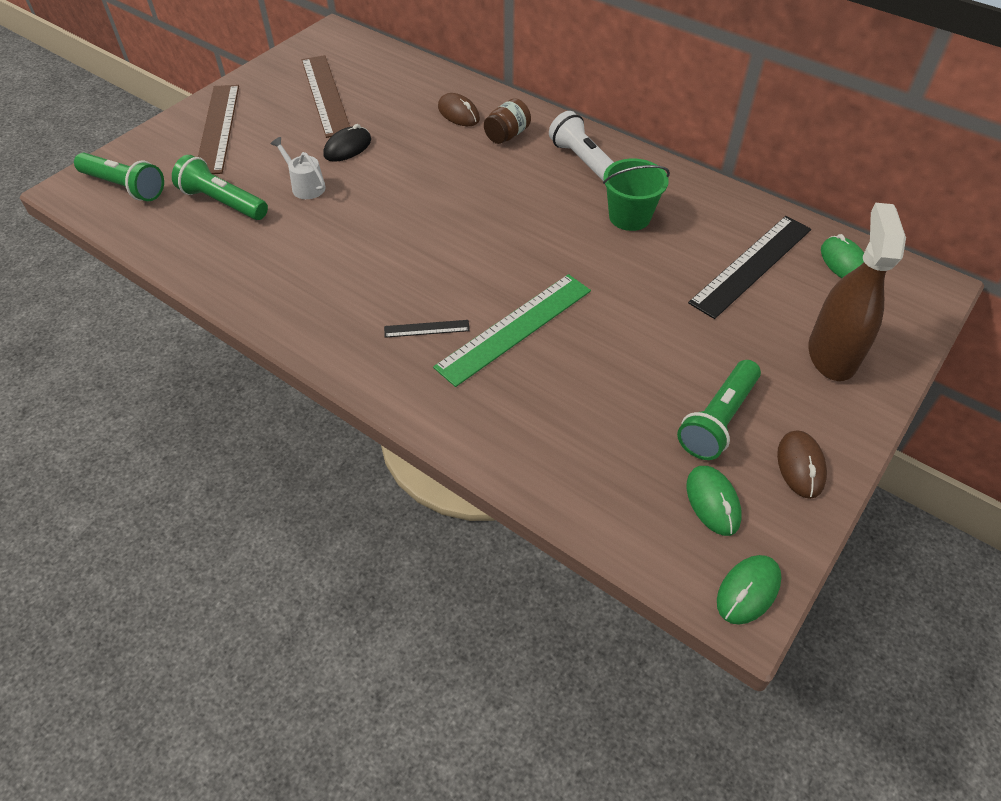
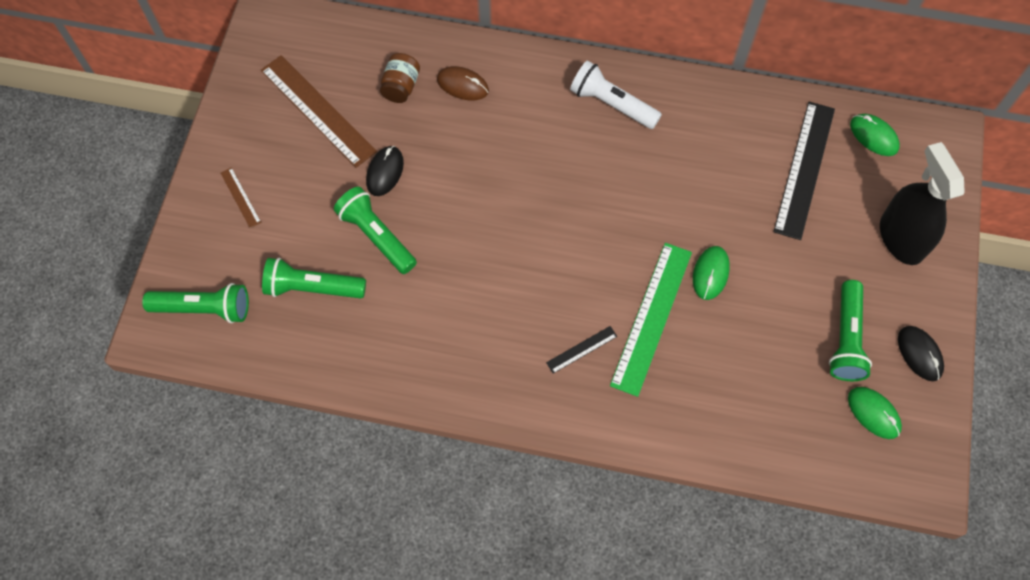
camera: 25 degrees left, 15 degrees up
(218, 128) = (240, 197): brown ruler -> brown ruler, size x0.45
(305, 186) = (376, 236): white watering can -> green flashlight
(507, 135) = (524, 96): brown jar -> brown jar (401, 86)
(629, 217) = (682, 155): green bucket -> none
(748, 591) = (927, 474): green mouse -> green mouse (710, 274)
(800, 466) = (919, 354): brown mouse -> black mouse
(832, 354) = (901, 238): brown spray bottle -> black spray bottle

